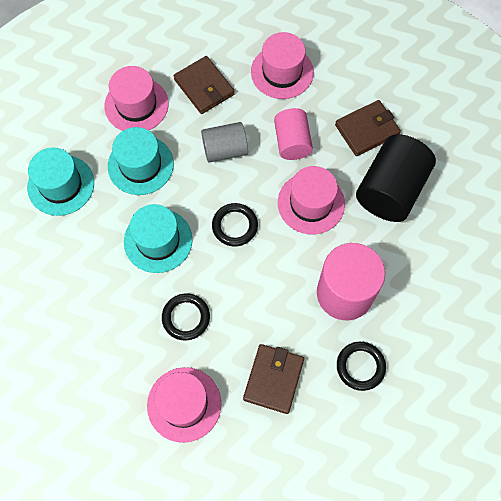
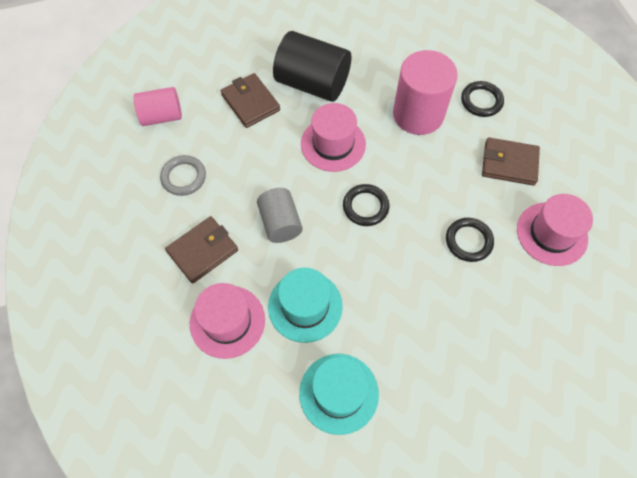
camera: 95 degrees left, 5 degrees down
(158, 240) = (392, 277): turquoise hat -> none
(282, 72) = (184, 177): pink hat -> grey ring
(292, 142) = (267, 163): pink cylinder -> pink cylinder (162, 116)

